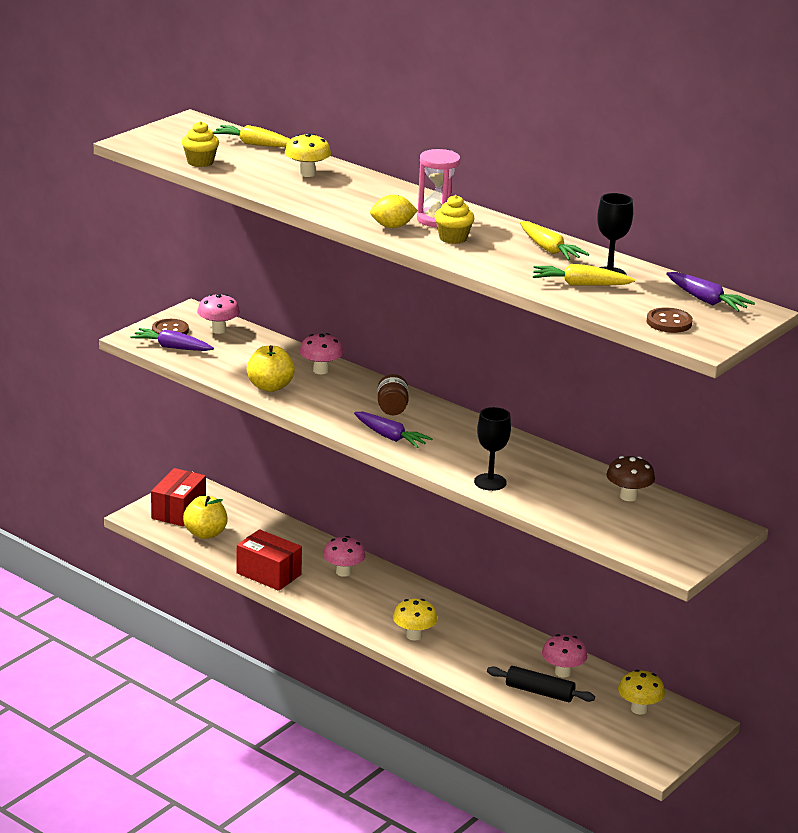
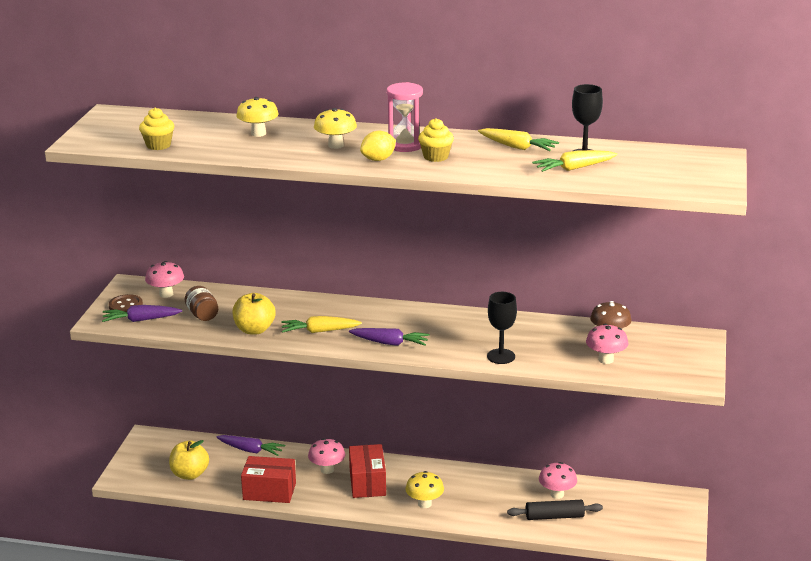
camera: 25 degrees left, 0 degrees up
(179, 511) = (151, 462): red box -> red box (367, 483)
(254, 144) = (186, 120): yellow carrot -> yellow carrot (319, 331)
(320, 370) = (282, 304): pink mushroom -> pink mushroom (606, 359)
(392, 408) = (368, 319): brown jar -> brown jar (202, 315)
(639, 709) = (634, 504): yellow mushroom -> yellow mushroom (336, 145)
(669, 322) = (672, 180): brown button -> none
(706, 300) = (675, 157): purple carrot -> purple carrot (251, 450)

